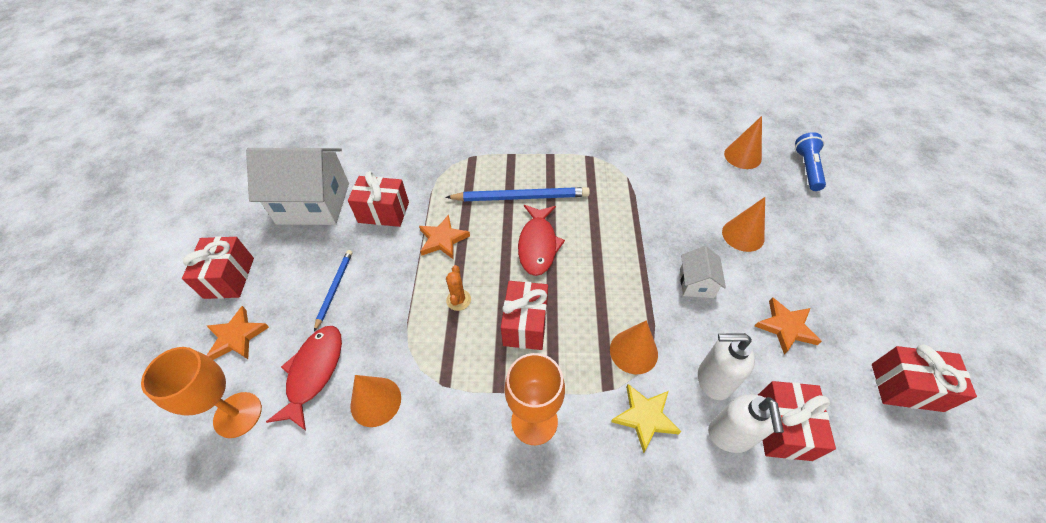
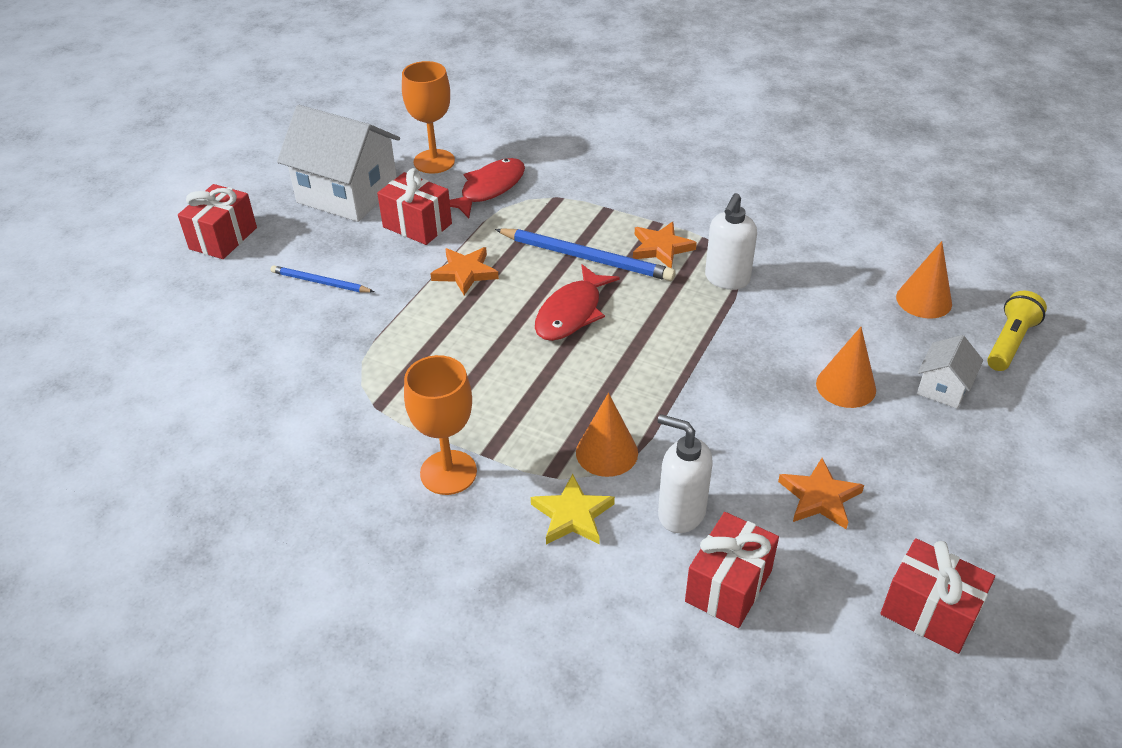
camera: 25 degrees right, 10 degrees down
(237, 336) = (201, 293): orange star -> orange star (661, 248)
(238, 414) = (166, 359): orange goblet -> orange goblet (434, 161)
(314, 372) = (256, 349): red fish -> red fish (489, 189)
(334, 289) = (320, 282): blue pencil -> blue pencil turned 105 degrees counterclockwise
(375, 401) = (299, 396): orange cone -> none
(458, 300) = (443, 336): orange cactus -> none
(525, 324) = (501, 384): red gift -> none
(696, 283) = (739, 415): white house -> white house (943, 387)
(730, 435) = (659, 568): white soap dispenser -> white soap dispenser (727, 279)
(807, 168) = (1009, 342): blue flashlight -> yellow flashlight

